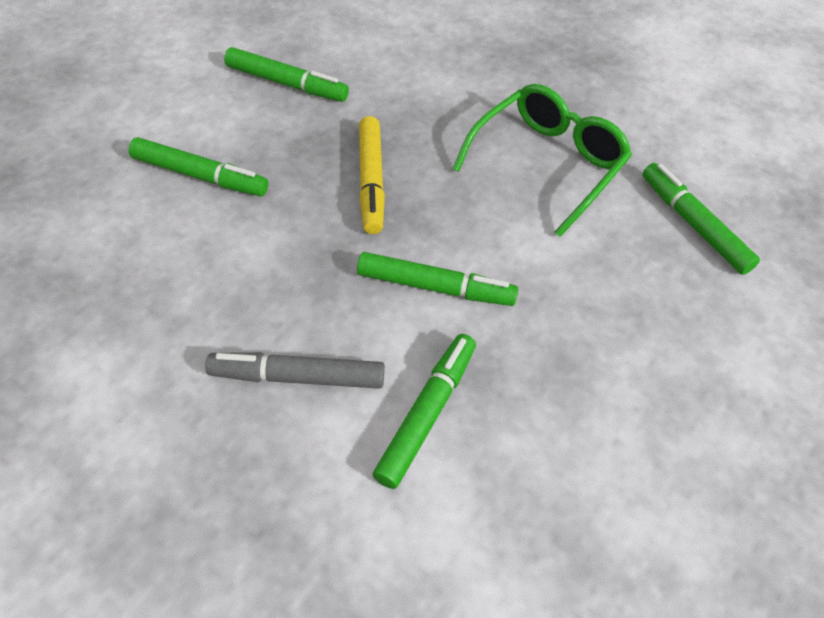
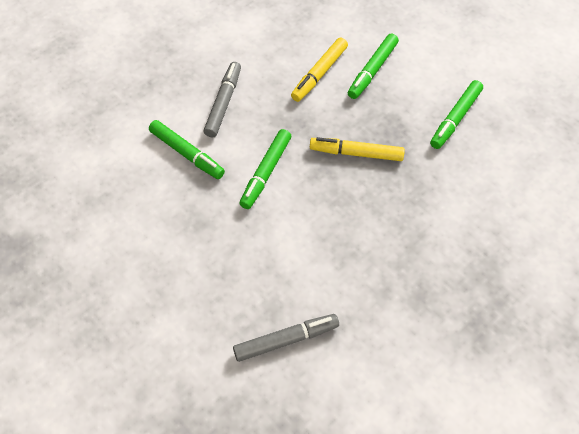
camera: 105 degrees right, 5 degrees up
(212, 243) = (319, 74): none -> yellow marker
(547, 163) = (359, 260): green glasses -> none
(693, 224) = (286, 340): green marker -> grey marker

